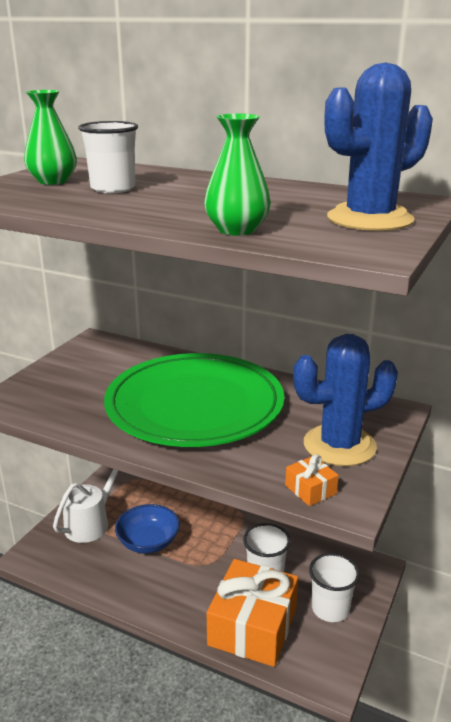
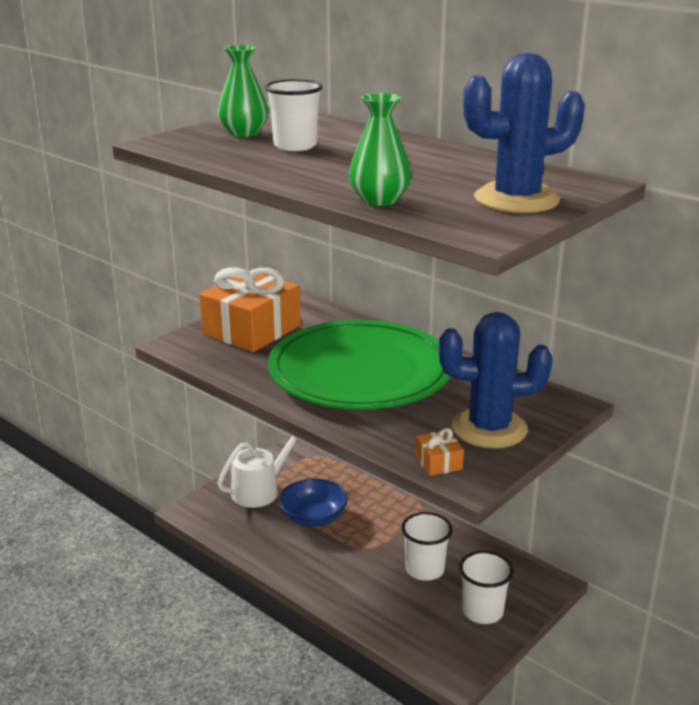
camera: 15 degrees right, 0 degrees up
(252, 626) = (394, 612): orange gift -> orange gift (251, 330)

